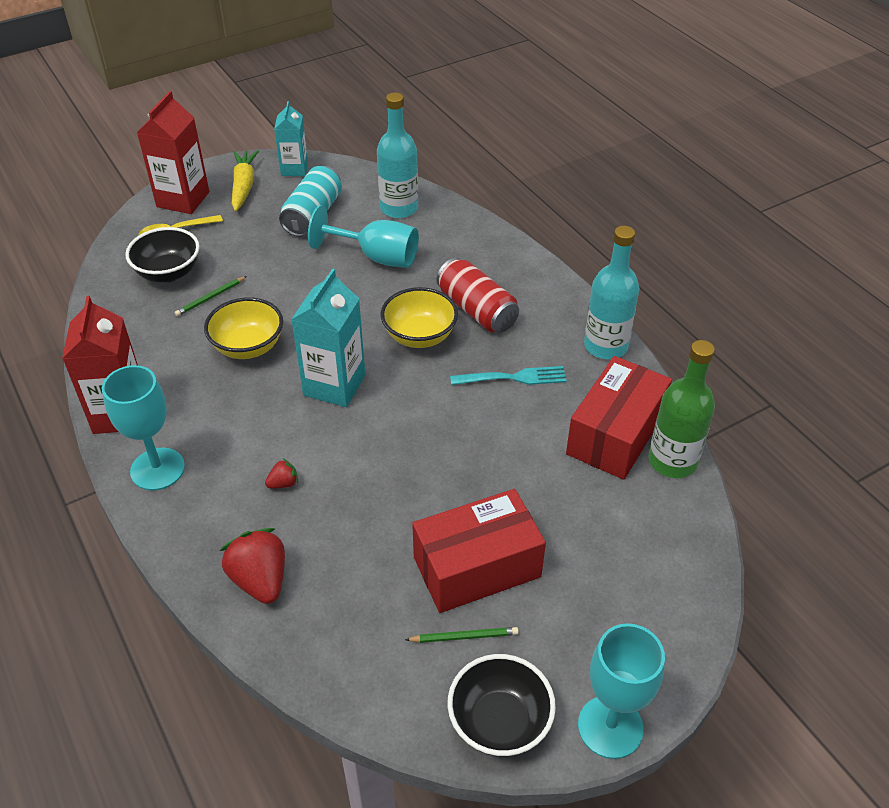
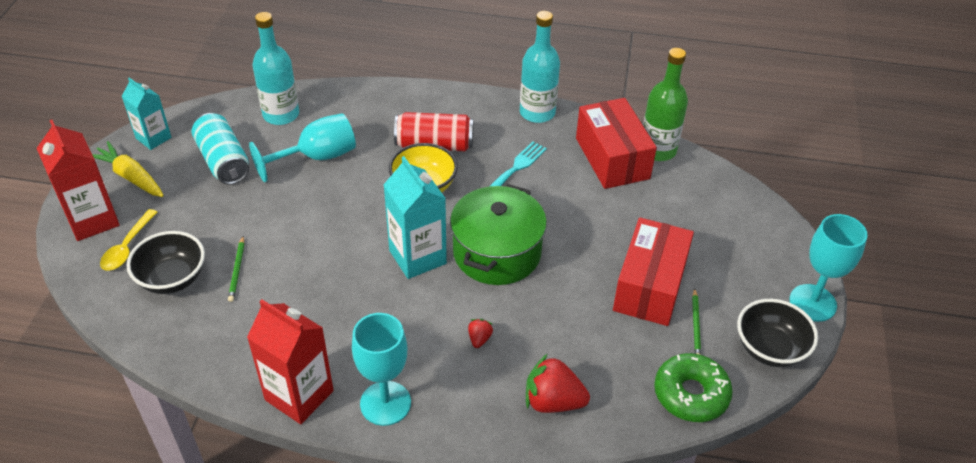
camera: 50 degrees left, 0 degrees up
(248, 347) = (320, 280): yellow bowl -> none
(369, 685) = (691, 394): none -> green donut
(396, 431) = (497, 252): none -> green pot
(464, 636) = (696, 325): green pencil -> green pencil turned 150 degrees clockwise

